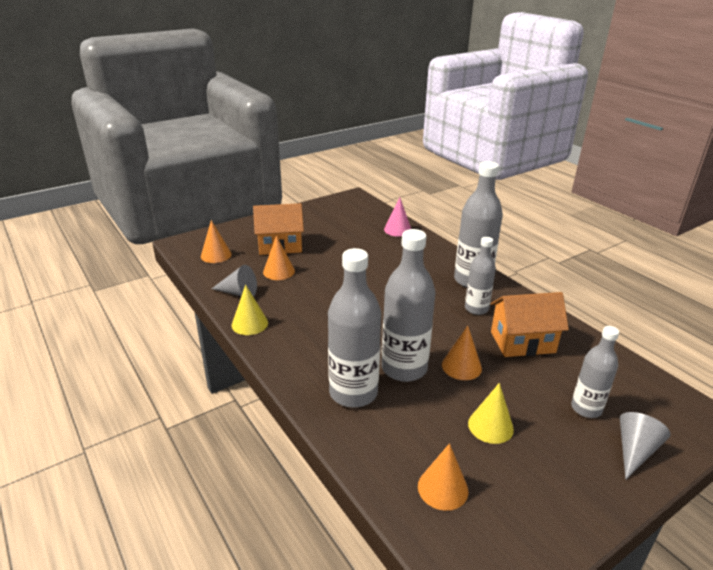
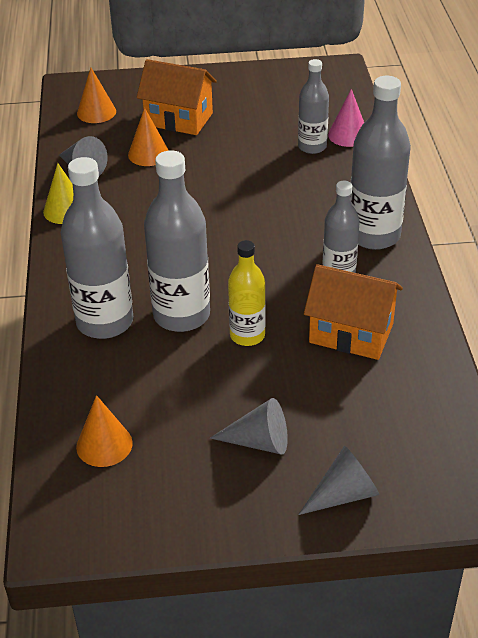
camera: 30 degrees right, 10 degrees up
(461, 366) = (247, 335): orange cone -> yellow bottle
(490, 426) = (212, 408): yellow cone -> none
(545, 437) = (259, 442): none -> grey cone
(586, 408) = (340, 432): grey bottle -> grey bottle (312, 147)

